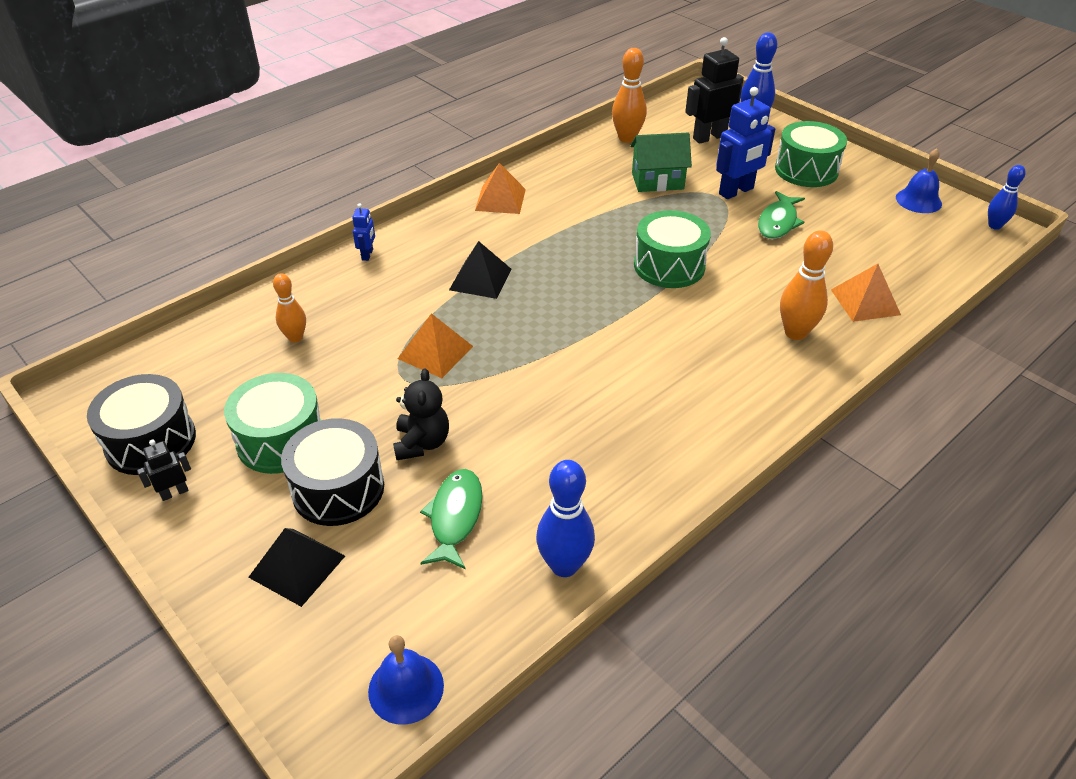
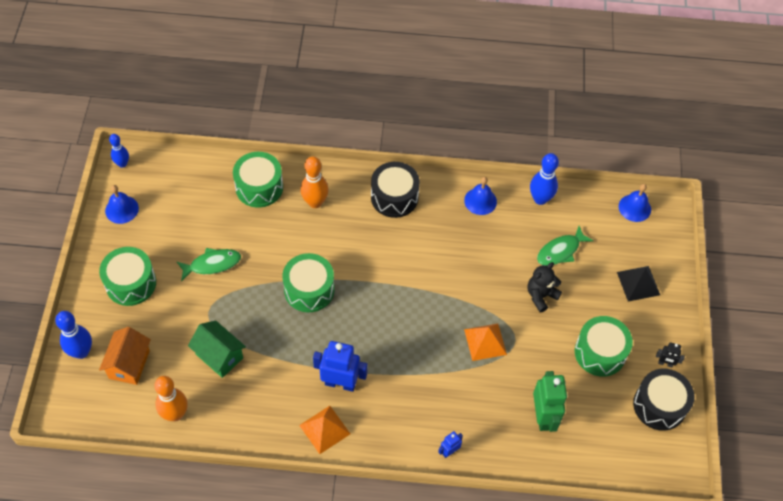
camera: 135 degrees left, 15 degrees up
(295, 337) = (543, 416): orange bowling pin -> green robot
(338, 489) = (595, 304): black drum -> black drum (394, 197)
(480, 279) = (411, 371): black pyramid -> none
(636, 490) = (480, 201): none -> blue bell
(709, 137) = (129, 364): black robot -> orange house
(736, 191) = (193, 305): blue robot -> blue robot (340, 383)
(865, 302) = (259, 187): orange pyramid -> green drum

